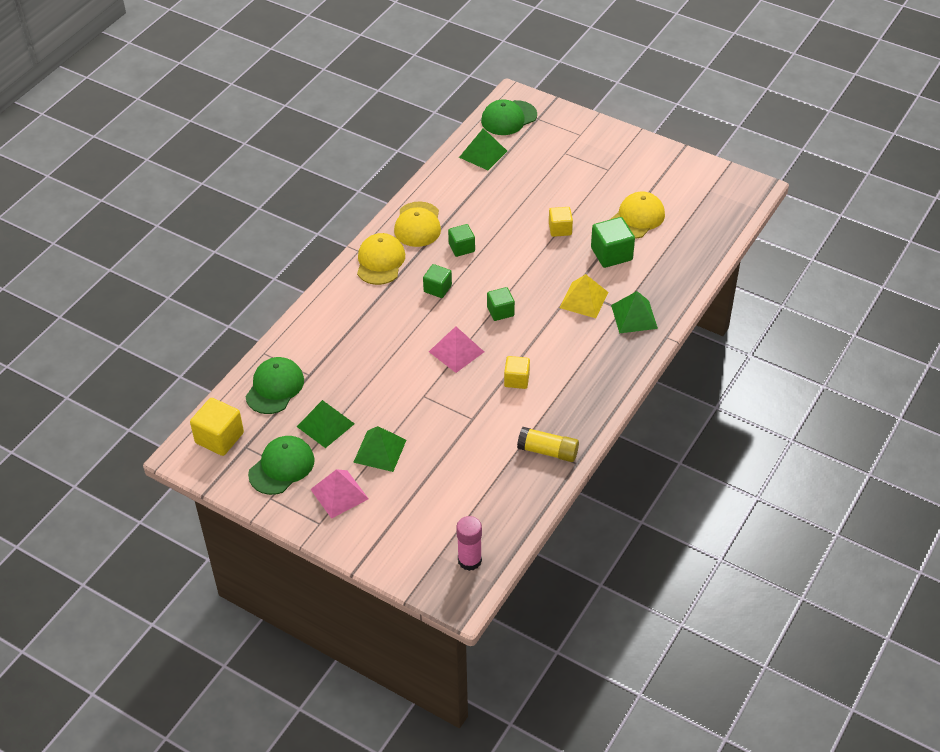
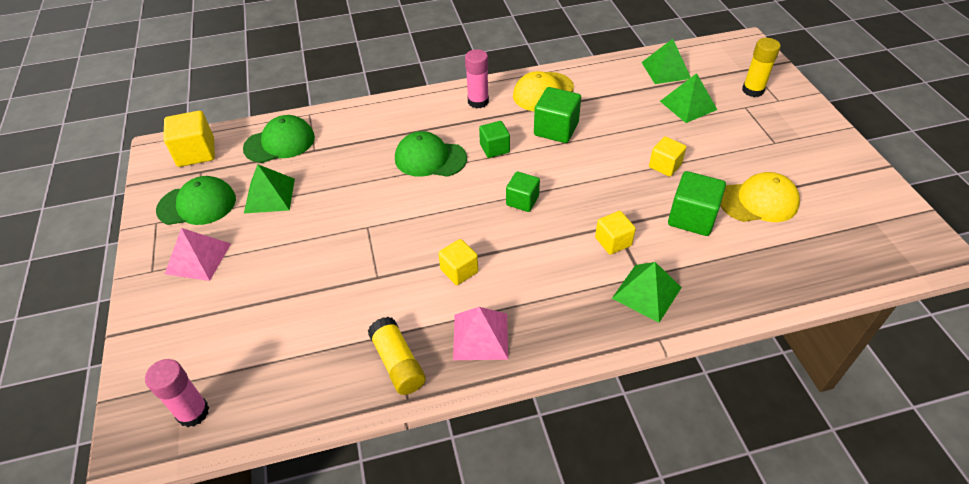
camera: 45 degrees right, 0 degrees up
(380, 261) = (478, 101): yellow cap -> pink glue stick
(380, 451) = (274, 246): green pyramid -> green pyramid (688, 105)
(456, 351) = (442, 209): pink pyramid -> pink pyramid (480, 336)
(461, 248) = (556, 129): green cube -> green cube, size x1.54
(508, 118) = (722, 56): green cap -> green cap (430, 158)
(556, 136) = (752, 90): none -> yellow glue stick
(583, 300) = (613, 241): yellow pyramid -> yellow cube

